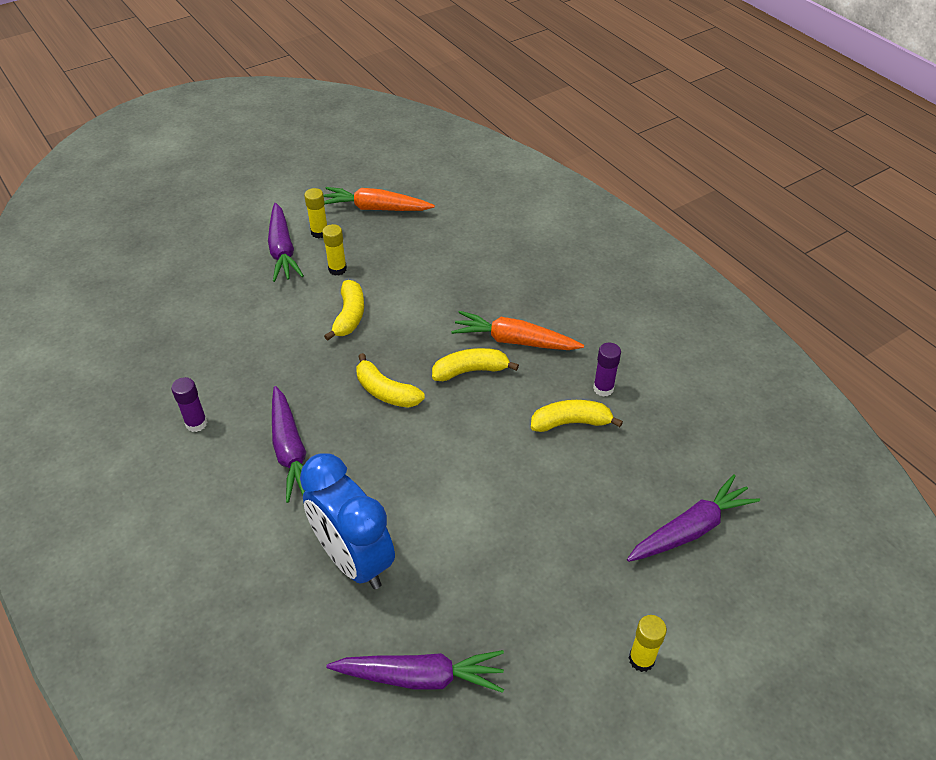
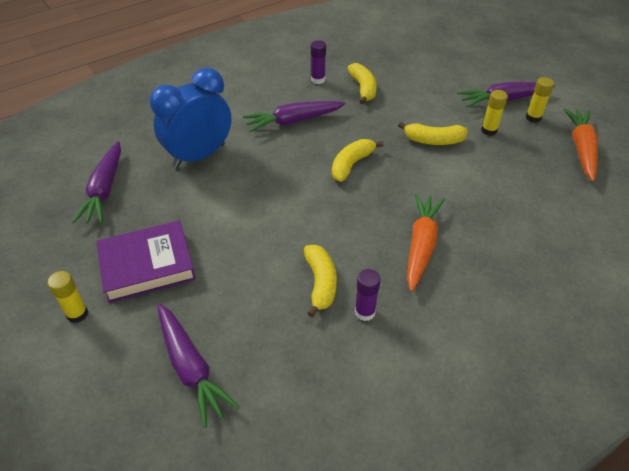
camera: 90 degrees right, 0 degrees up
(470, 371) = (379, 214): yellow banana -> yellow banana (363, 88)
(559, 593) = (147, 265): none -> purple book

